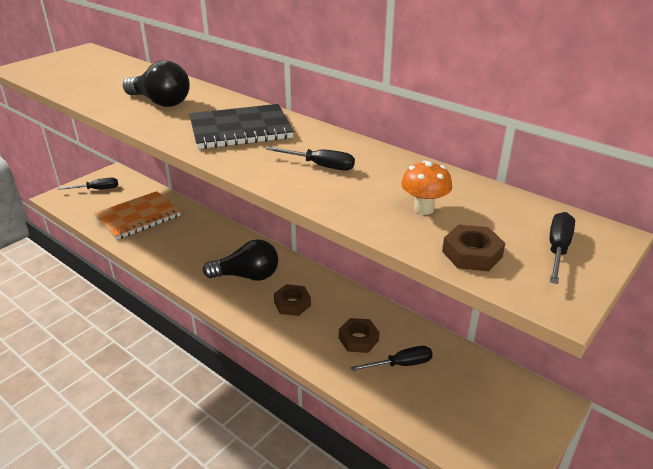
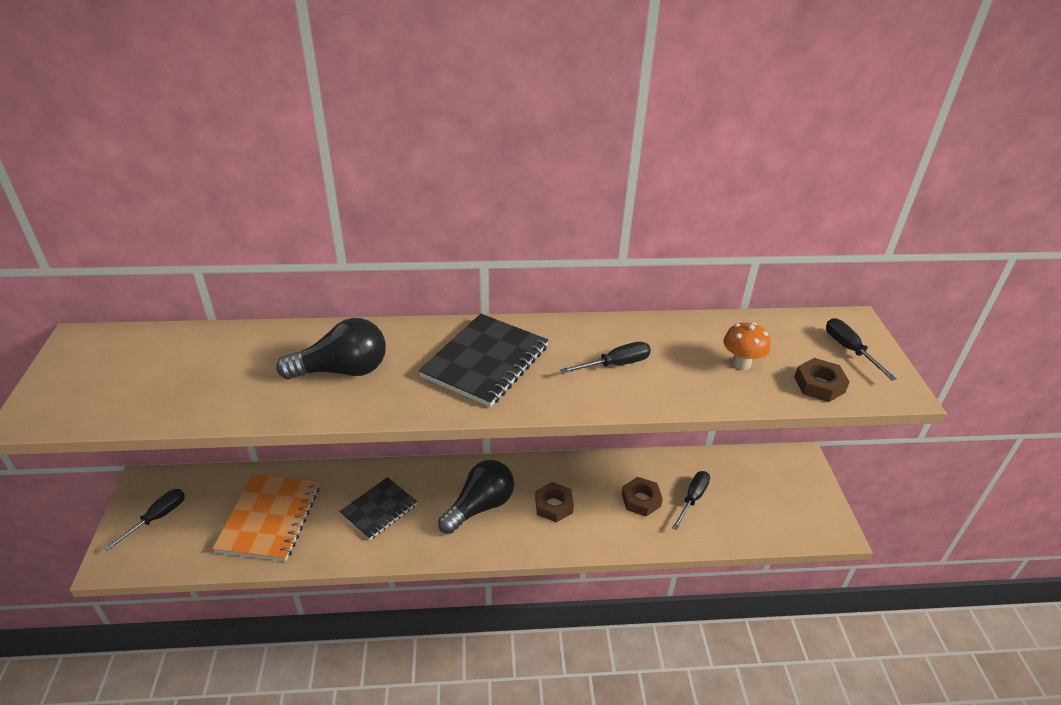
camera: 45 degrees left, 5 degrees up
(192, 244) = (379, 509): none -> black notebook

